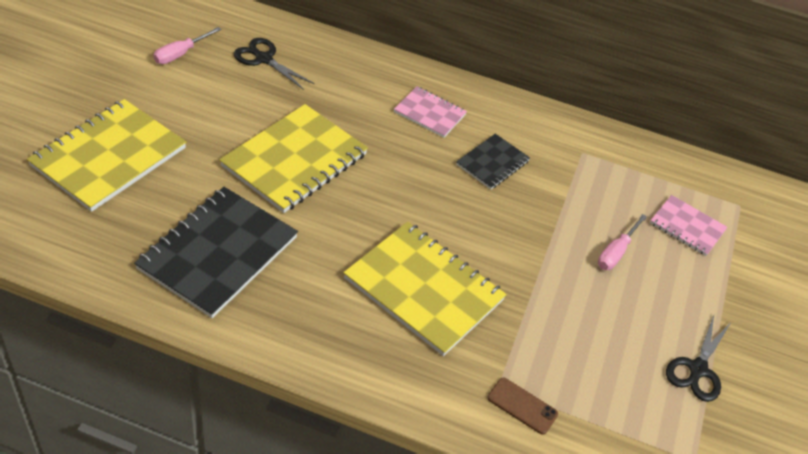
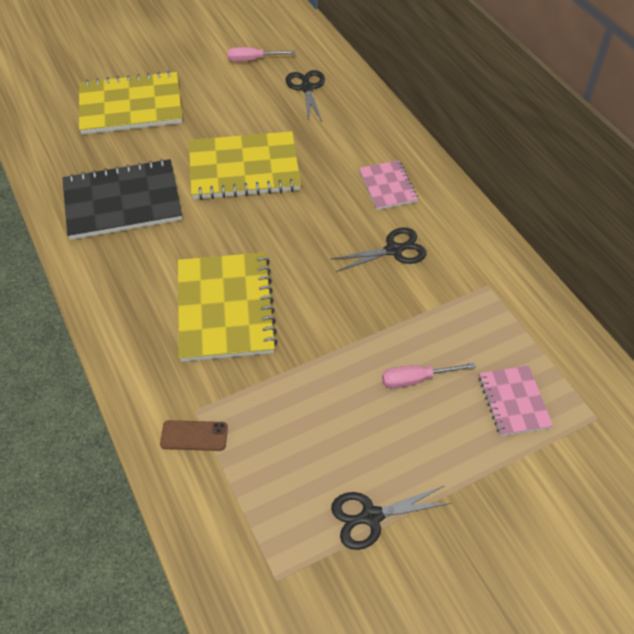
camera: 50 degrees right, 5 degrees up
(492, 163) = (394, 250): black notebook -> black scissors
(522, 406) = (194, 436): brown phone -> brown phone turned 75 degrees counterclockwise

